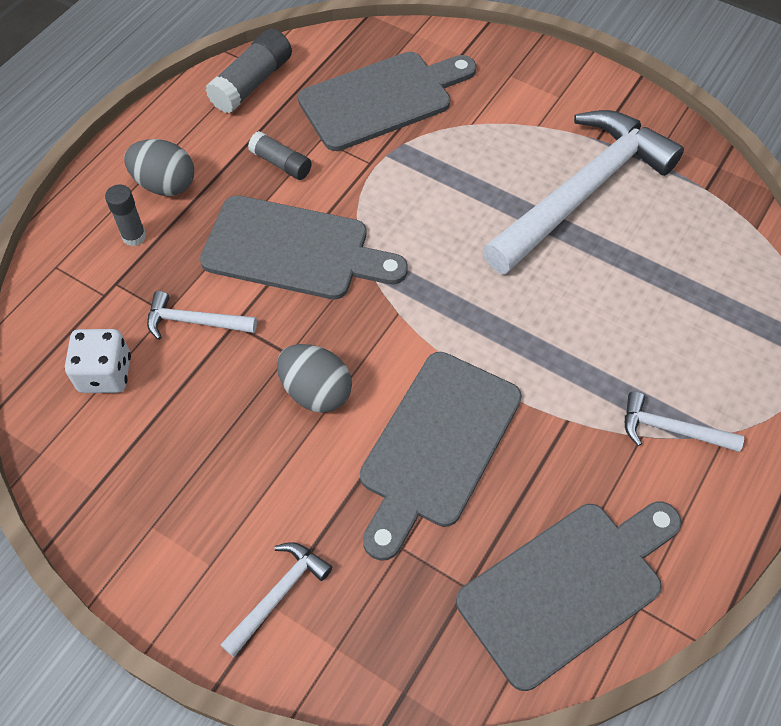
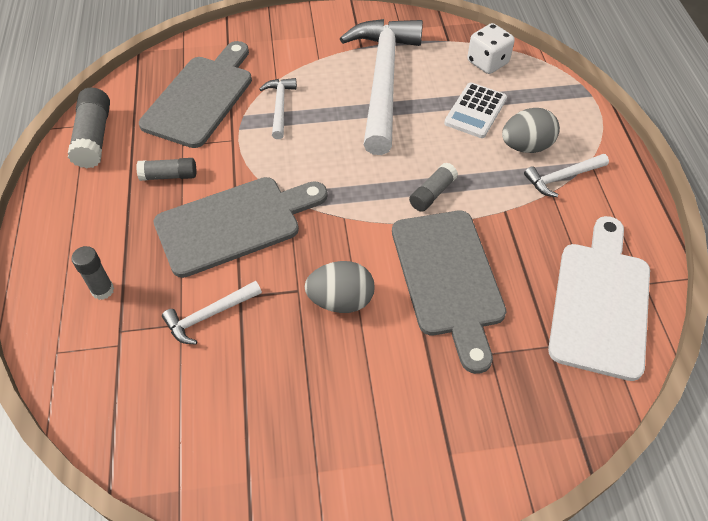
camera: 40 degrees left, 5 degrees down
(105, 374) = (176, 397): white dice -> white dice (487, 62)
(165, 184) = (92, 241): grey egg -> grey egg (526, 146)
(279, 594) = (447, 443): white hammer -> white hammer (280, 107)
(509, 349) = (432, 193): none -> grey glue stick
(567, 587) = (600, 302): grey cutting board -> white cutting board
(651, 290) = (475, 111): none -> white calculator

